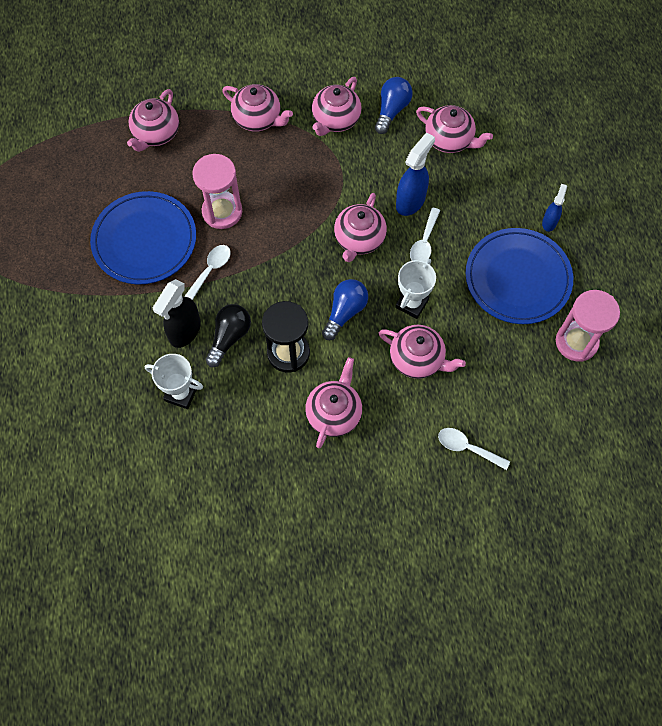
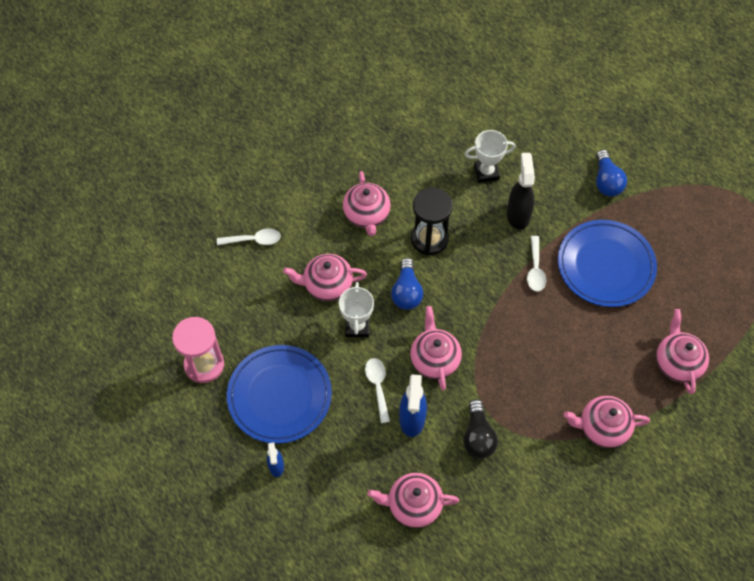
camera: 150 degrees right, 5 degrees down
(222, 212) = (564, 322): pink hourglass -> none
(229, 337) = (481, 227): black light bulb -> black light bulb (478, 436)
(335, 120) = (532, 466): pink teapot -> none
(391, 110) = (487, 507): blue light bulb -> blue light bulb (606, 181)

